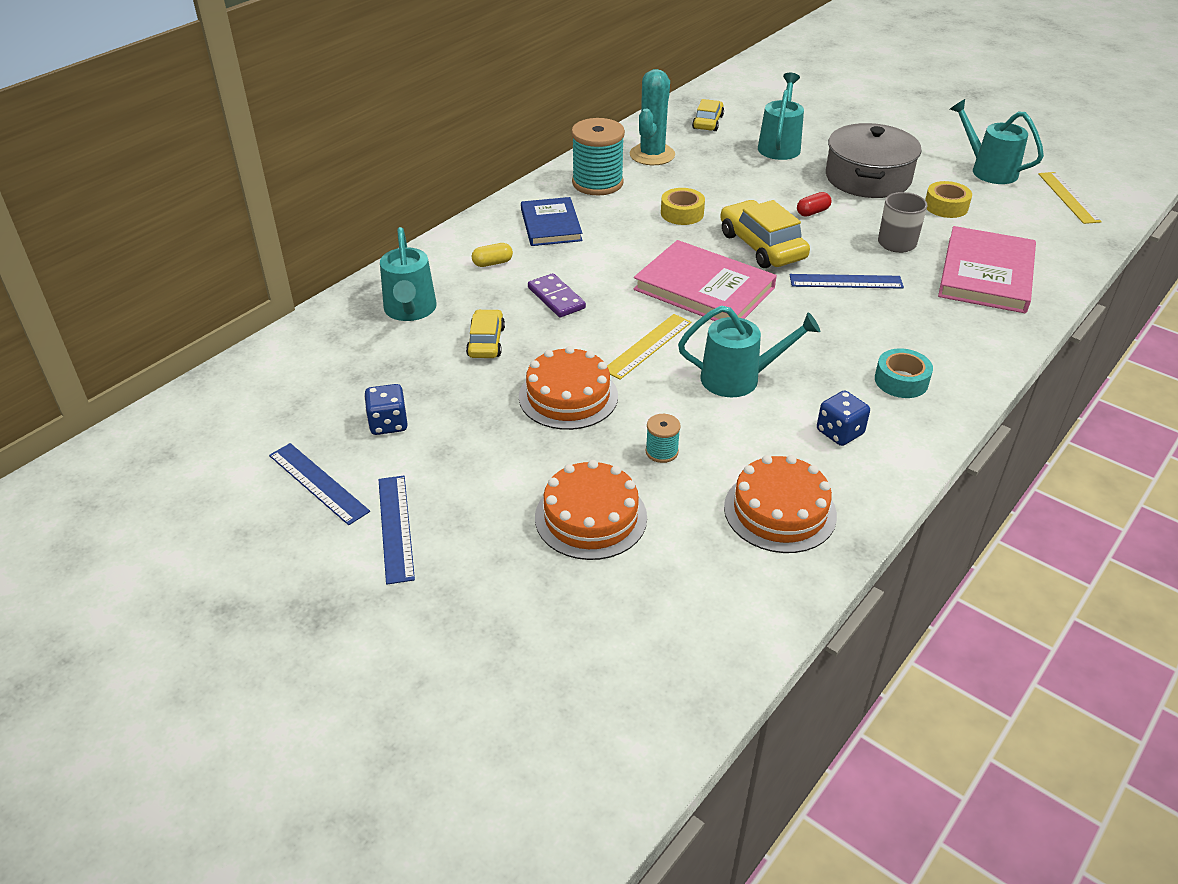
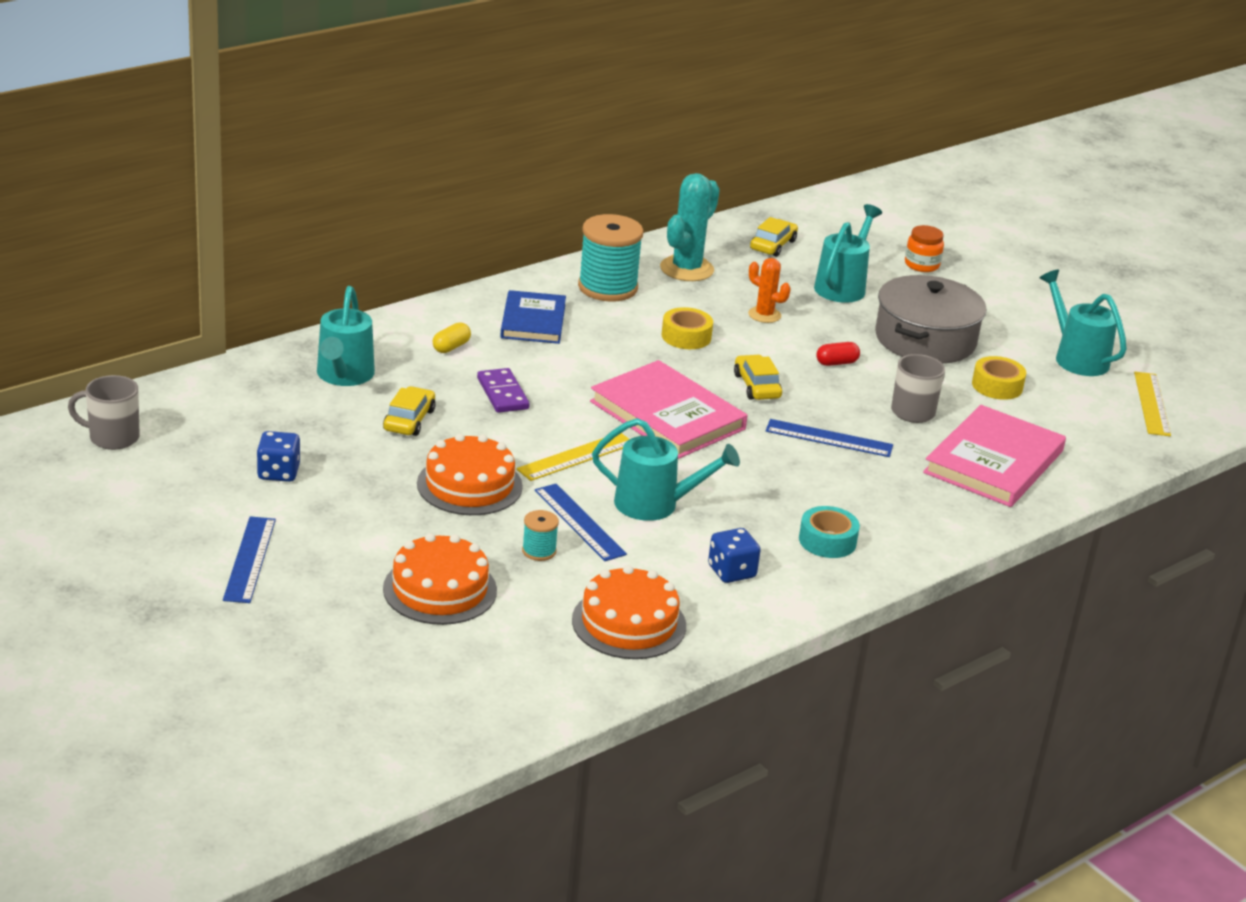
camera: 10 degrees right, 10 degrees down
(216, 421) = (112, 437): none -> grey mug
(318, 483) = (191, 508): blue ruler -> blue ruler (579, 522)
(492, 263) = (451, 347): yellow capsule -> yellow capsule turned 45 degrees counterclockwise
(733, 182) = (764, 315): none -> orange cactus
(762, 246) = (757, 386): yellow car -> yellow car, size x0.60
(828, 117) = (921, 265): none -> orange jar

